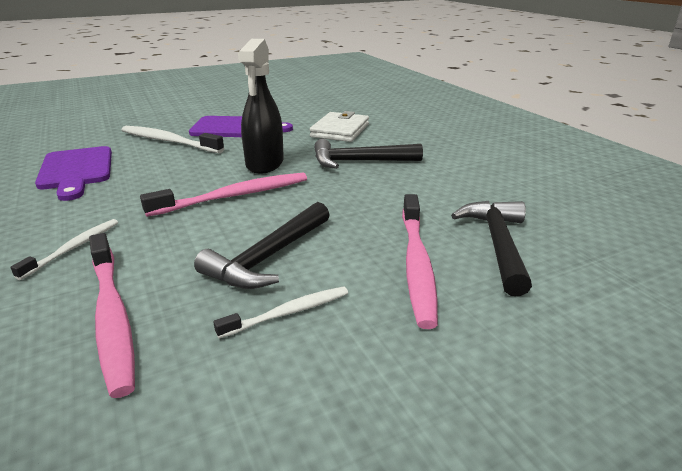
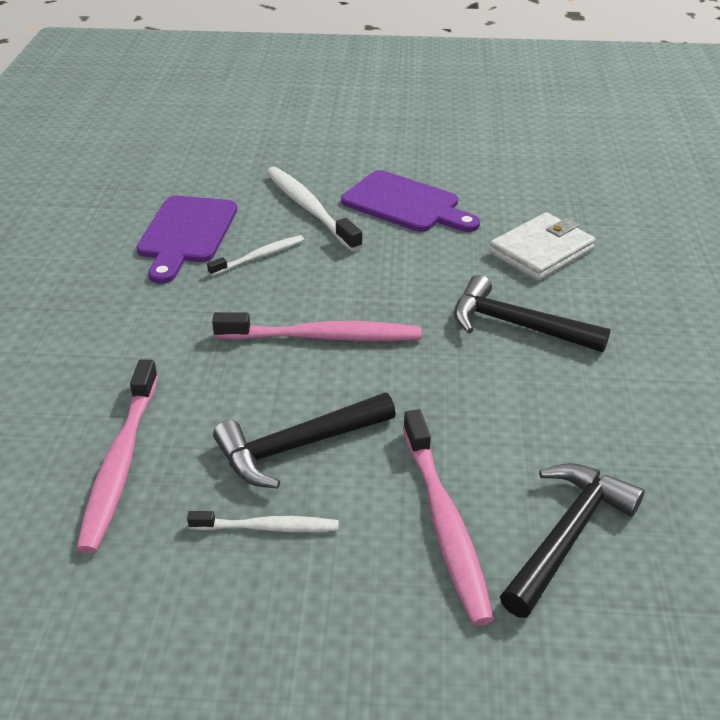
camera: 30 degrees right, 10 degrees up
(73, 248) = (130, 359): white toothbrush -> white toothbrush (259, 257)
(265, 164) = (394, 290): black spray bottle -> none
(416, 264) = (444, 522): pink toothbrush -> pink toothbrush turned 45 degrees counterclockwise

